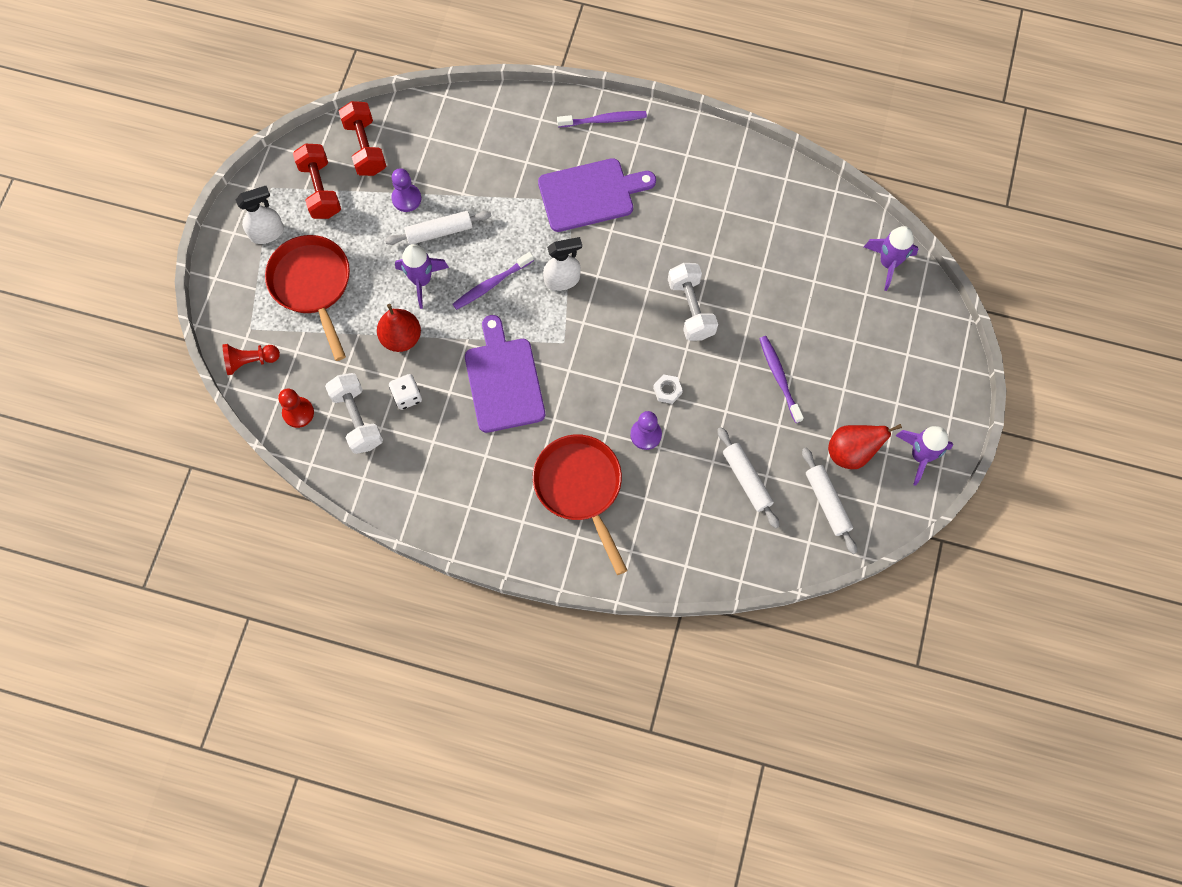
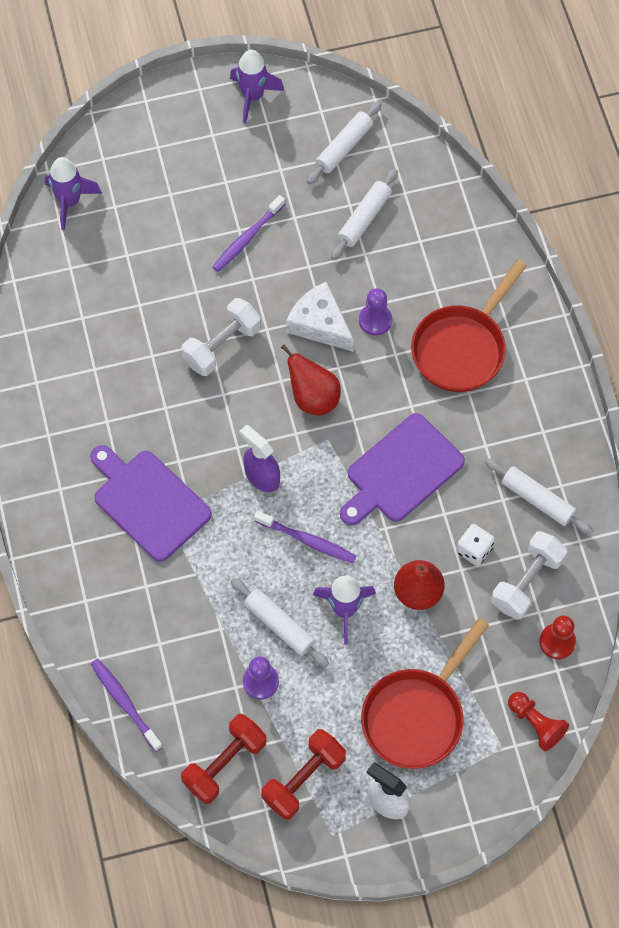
camera: 120 degrees left, 5 degrees down
(416, 467) = (537, 499): none -> white rolling pin
(562, 280) = (262, 476): white spray bottle -> purple spray bottle
(604, 120) = (51, 536): purple toothbrush -> purple toothbrush (125, 703)
(667, 390) = (319, 324): white nut -> white cheese
(851, 452) = (284, 149): red pear -> red pear (313, 398)

